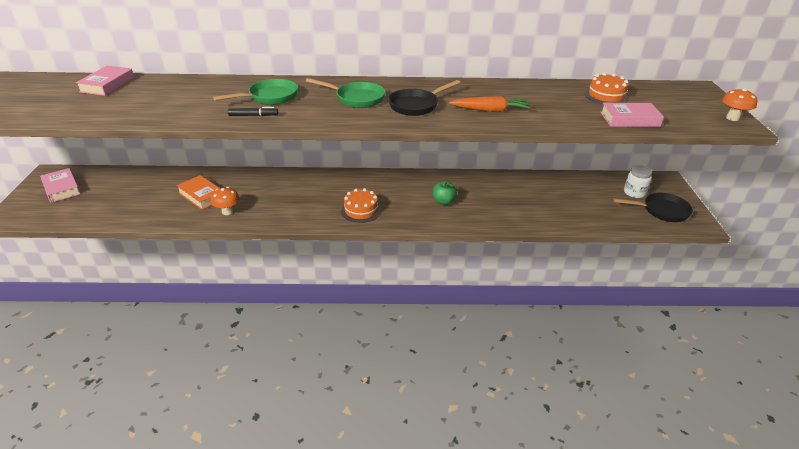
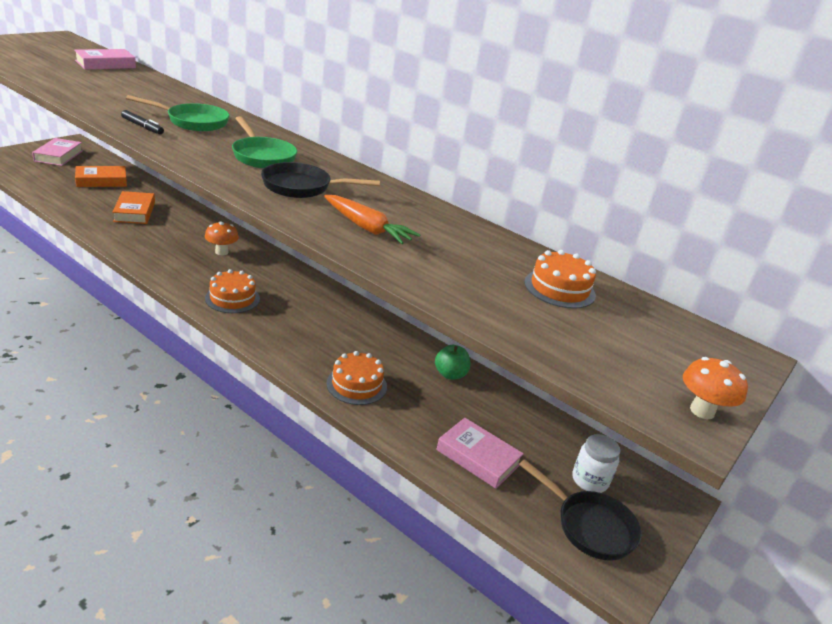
camera: 35 degrees right, 5 degrees down
(134, 188) = (101, 181): none -> orange book
(227, 212) = (127, 234): orange mushroom -> orange mushroom (221, 252)
(443, 202) = (326, 340): green apple -> green apple (450, 374)
(494, 214) = (356, 385): none -> orange cake
(629, 119) = (521, 324): pink book -> pink book (478, 457)

